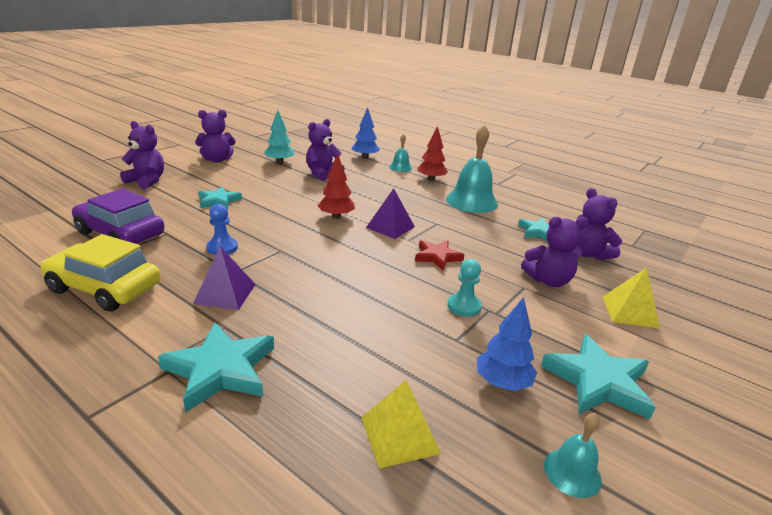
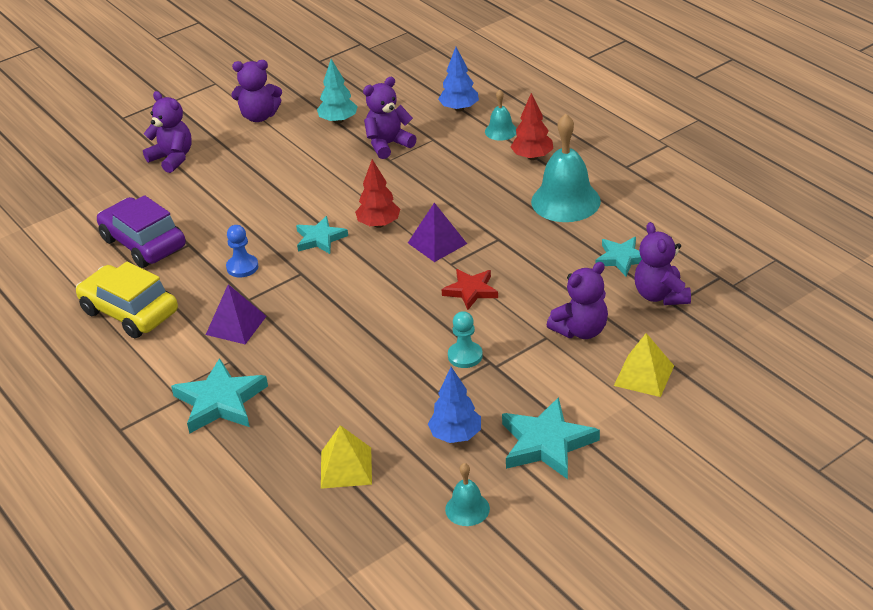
camera: 20 degrees right, 10 degrees up
(218, 201) = (249, 194): turquoise star -> turquoise star (320, 239)
(548, 280) = (581, 330): purple teddy bear -> purple teddy bear turned 45 degrees counterclockwise

